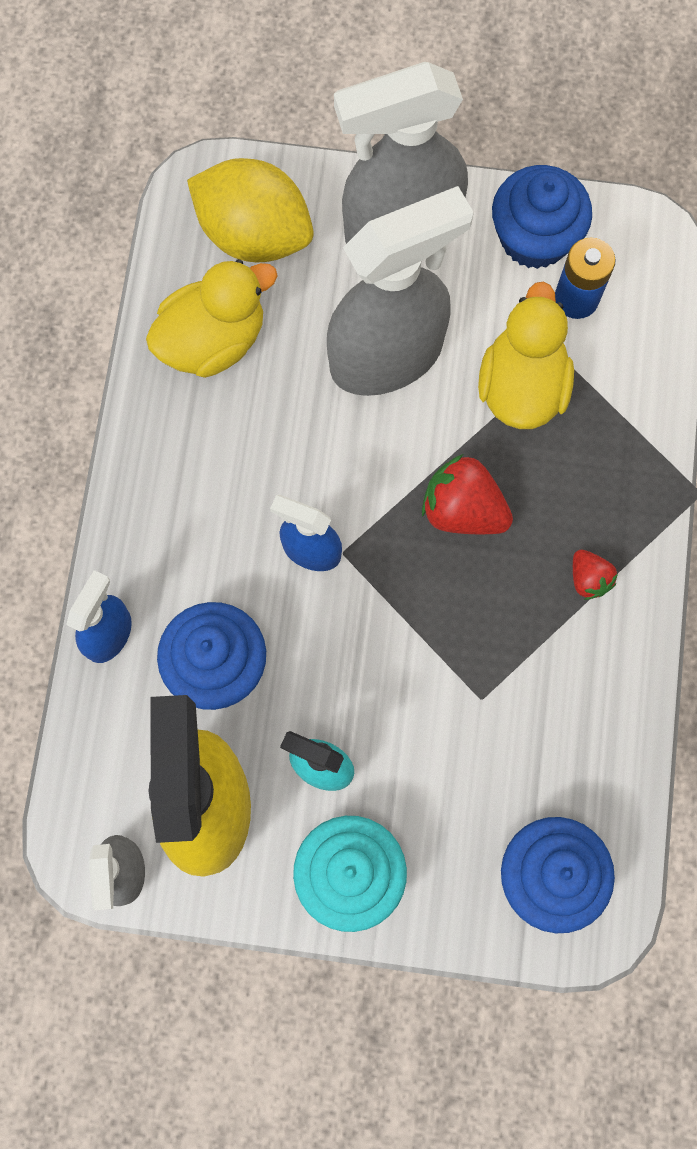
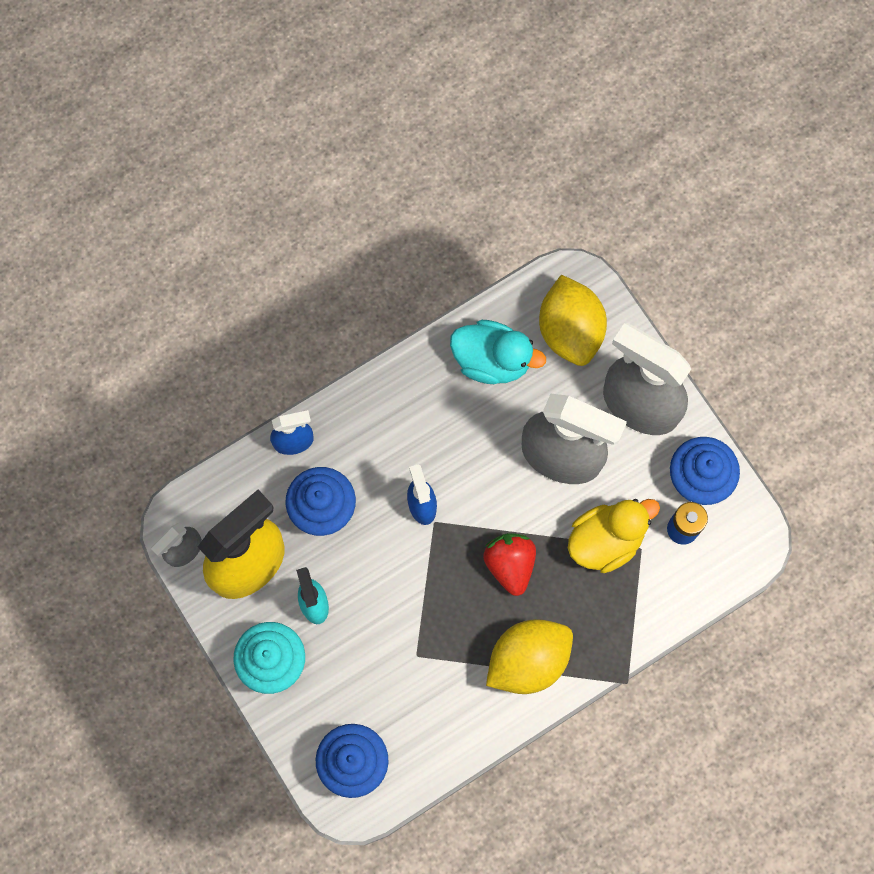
camera: 50 degrees right, 0 degrees up
(213, 341) = (492, 360): yellow duck -> turquoise duck
(588, 579) = (528, 660): red strawberry -> yellow lemon

